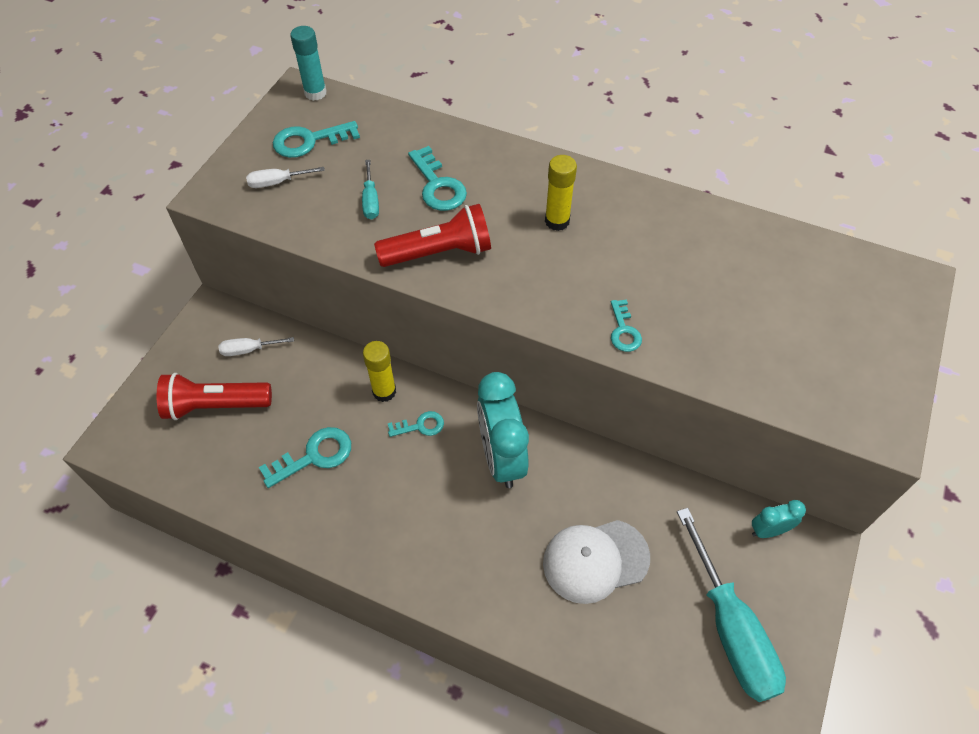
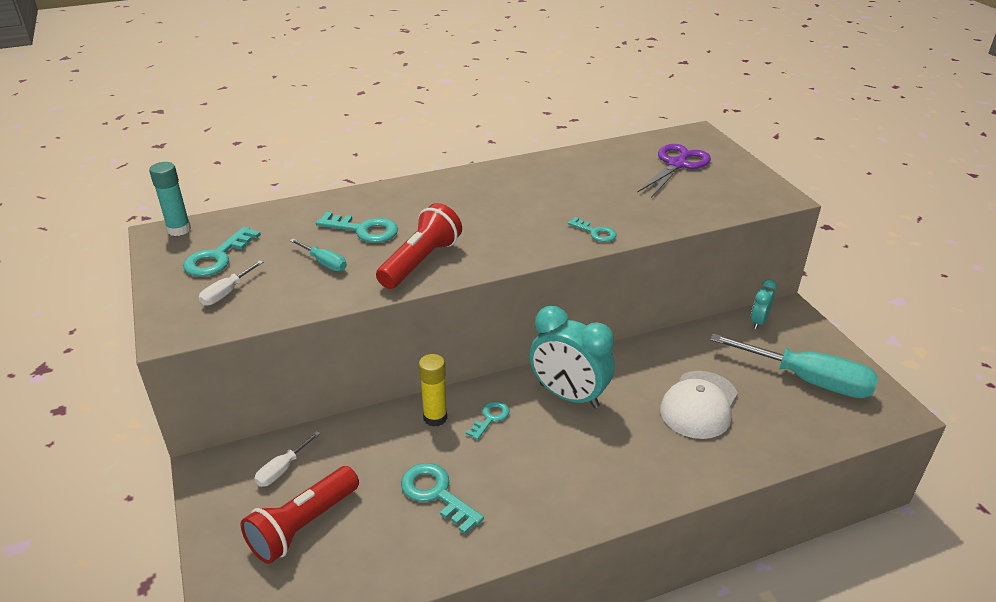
camera: 45 degrees left, 20 degrees down
(314, 456) = (436, 493): turquoise key -> turquoise key turned 60 degrees counterclockwise
(557, 221) = (474, 206): yellow glue stick -> none
(827, 306) = (677, 164): none -> purple scissors

